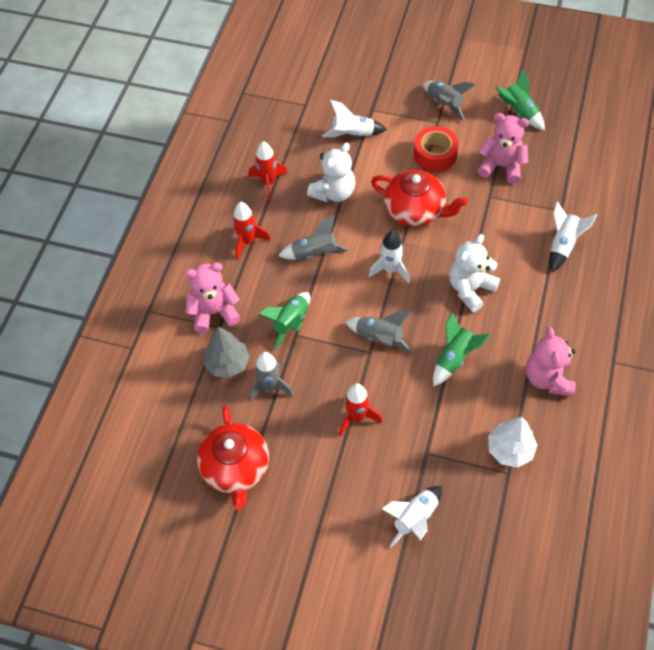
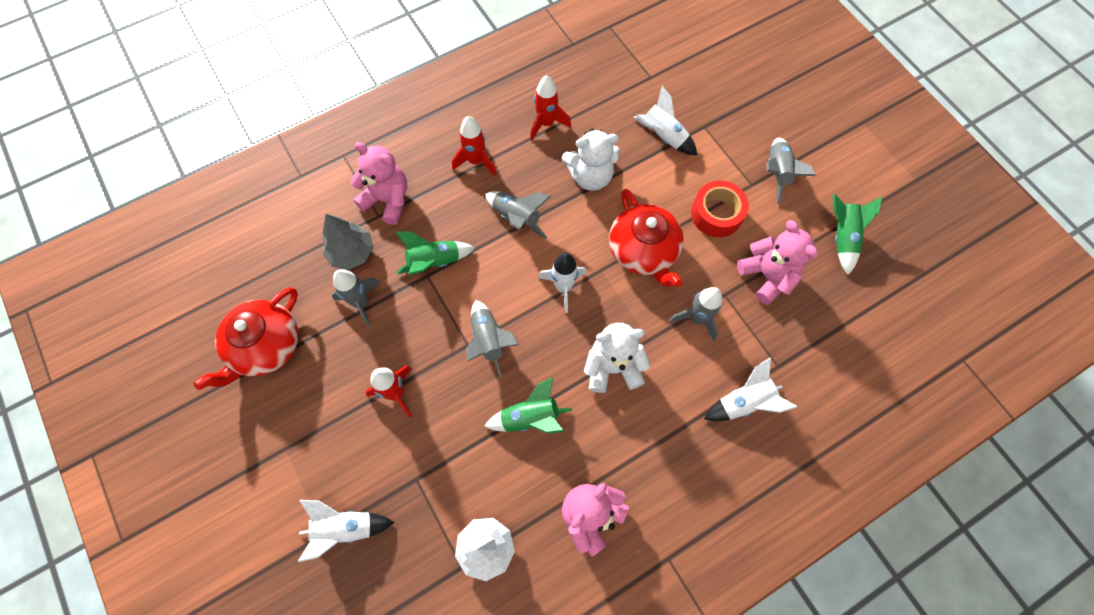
camera: 40 degrees right, 10 degrees up
(488, 222) = (696, 319): none -> grey rocket

